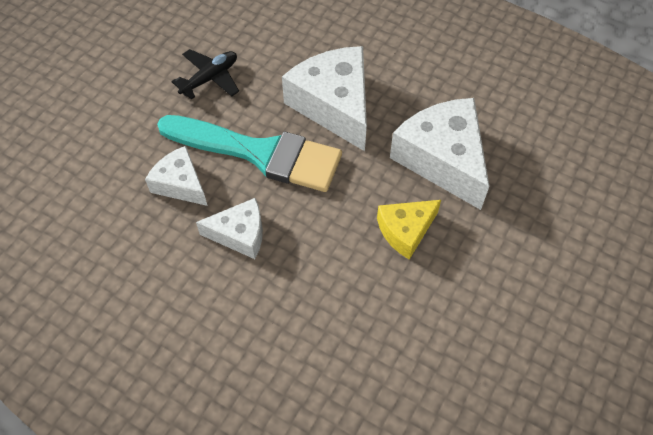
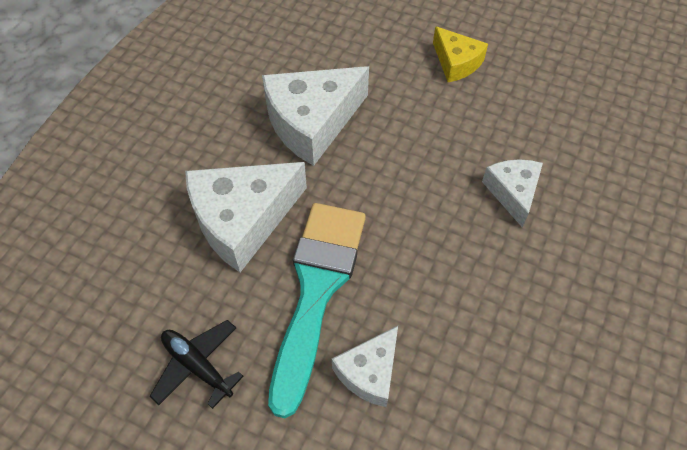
camera: 95 degrees left, 0 degrees up
(240, 234) = (428, 296): white cheese -> white cheese (512, 192)
(405, 231) = (399, 150): yellow cheese -> yellow cheese (456, 63)

